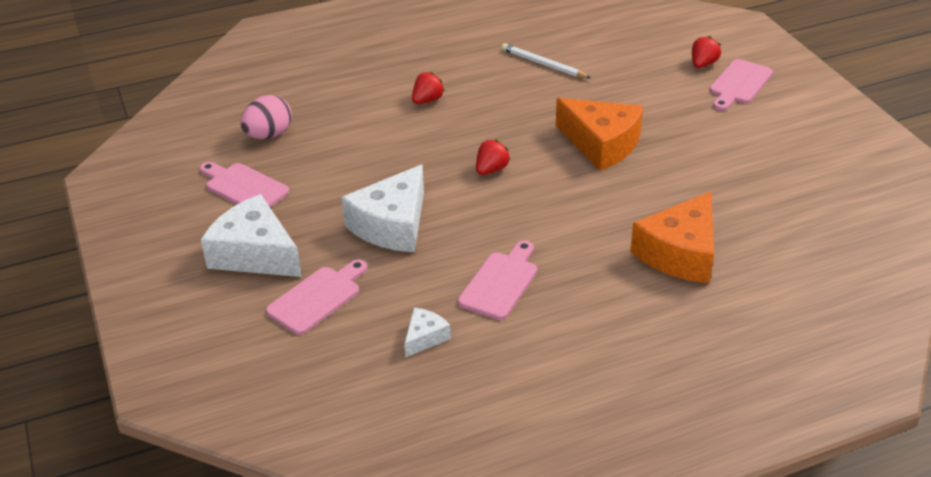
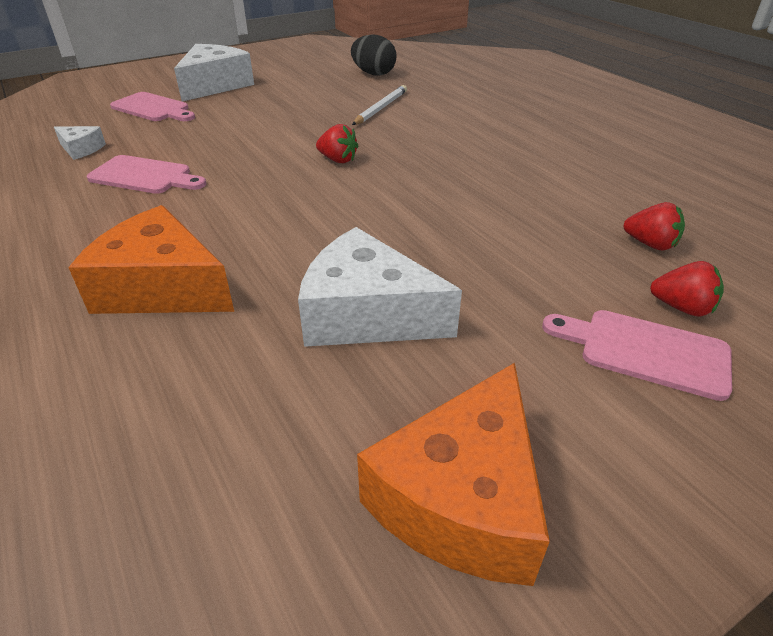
camera: 80 degrees right, 0 degrees up
(244, 187) = (300, 74): pink cutting board -> none
(268, 135) = (373, 74): pink egg -> black egg
(392, 225) = (245, 125): white cheese -> white cheese (366, 314)
(427, 100) = (456, 122): red strawberry -> red strawberry (650, 244)
(543, 64) = (573, 176): white pencil -> white pencil (381, 108)
(601, 144) = (405, 221): orange cheese -> orange cheese (461, 498)

